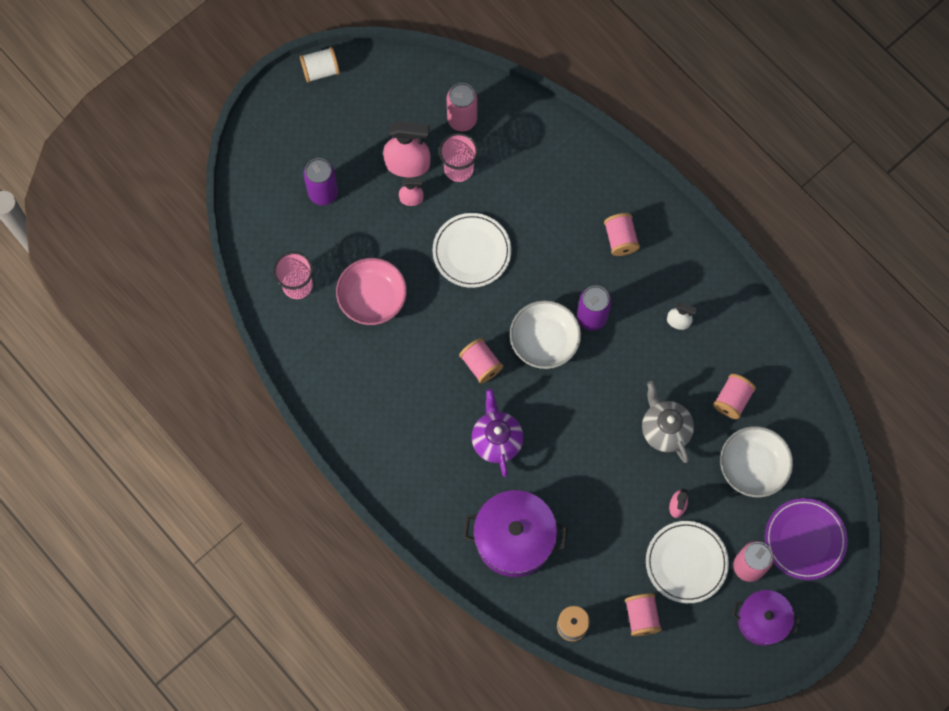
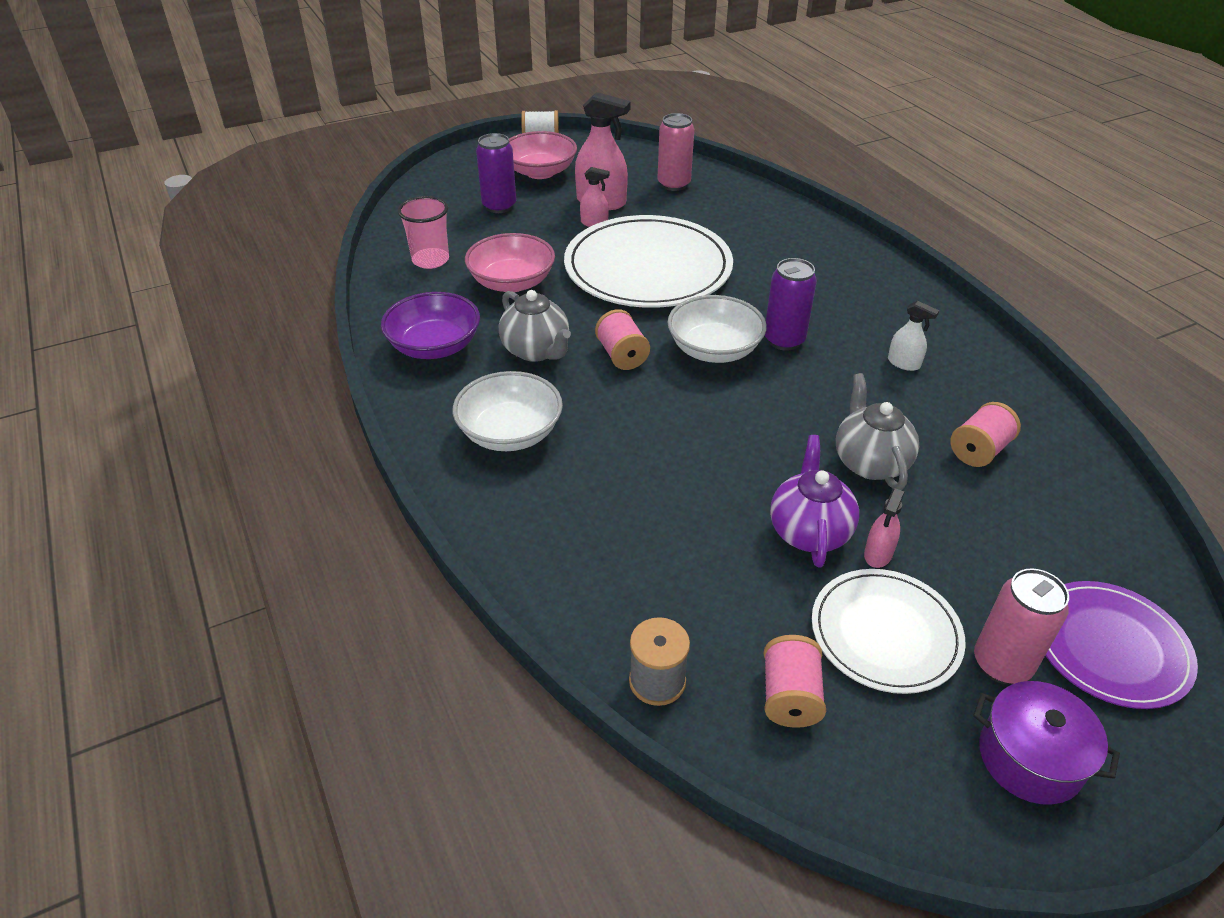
camera: 15 degrees right, 30 degrees down
(339, 128) = (540, 172): none -> pink bowl
(344, 389) = (434, 346): none -> purple bowl
(419, 375) = (536, 351): none -> grey teapot
(458, 168) = (657, 212): pink cup -> none
(471, 251) = (648, 267): white plate -> white plate, size x1.71
(496, 440) = (615, 428): purple teapot -> purple teapot (809, 531)
(514, 539) = (599, 541): purple pot -> none
(620, 239) = (836, 286): pink spool -> none
(752, 466) = (1011, 531): white bowl -> white bowl (510, 433)

